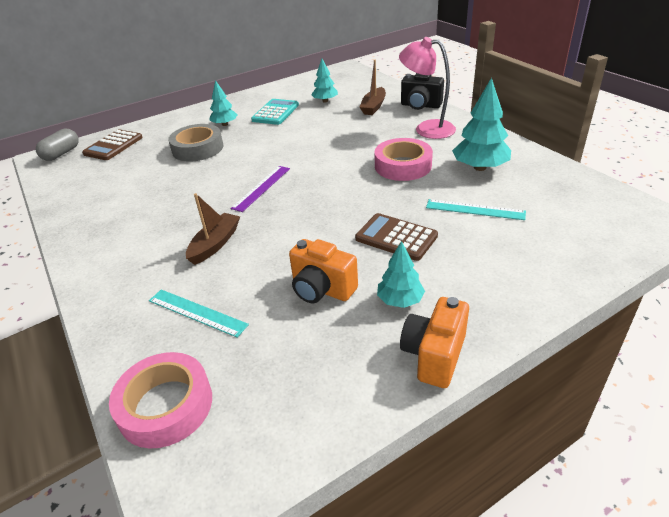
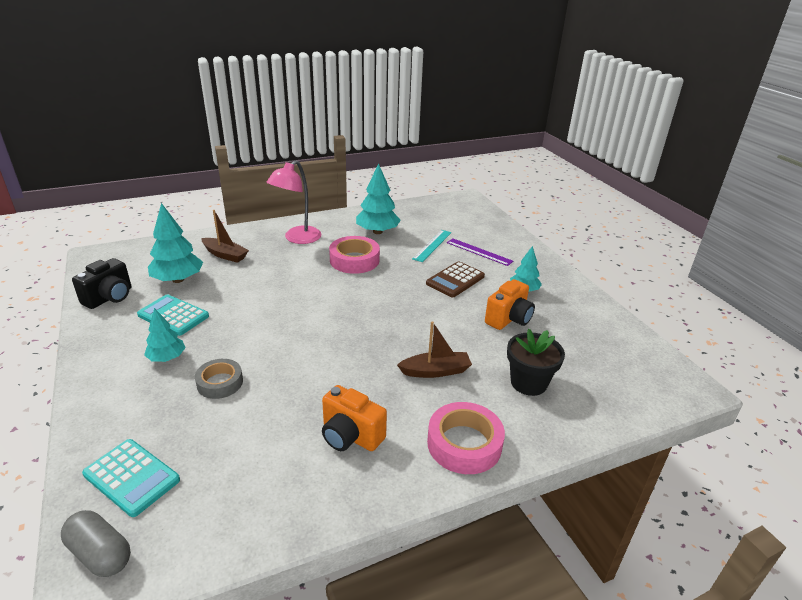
camera: 85 degrees left, 5 degrees down
(113, 146) = (132, 477): brown calculator -> turquoise calculator
(165, 405) = (624, 398): pink tape -> pink tape (464, 444)
(197, 312) = (528, 383): turquoise ruler -> black flower pot
(198, 148) = (220, 383): grey tape -> grey tape, size x0.66
(215, 244) = (435, 371): brown boat -> brown boat turned 135 degrees clockwise
(262, 188) = (348, 337): purple ruler -> purple ruler (479, 252)
(325, 101) = (178, 279): turquoise tree -> turquoise tree, size x1.64
(420, 106) = (248, 233): black camera -> black camera (110, 298)
(434, 355) = (572, 287): orange camera -> orange camera (350, 436)

